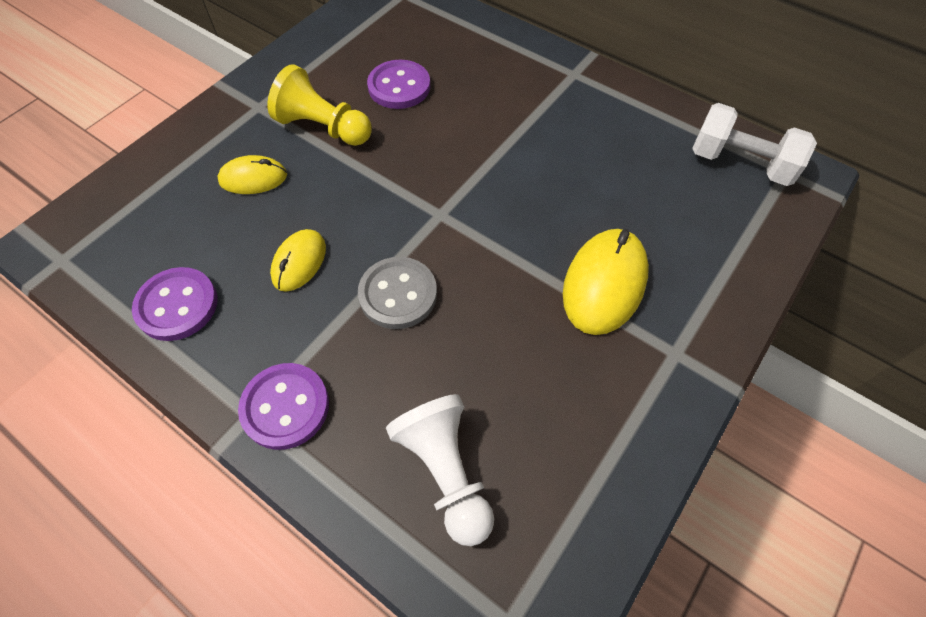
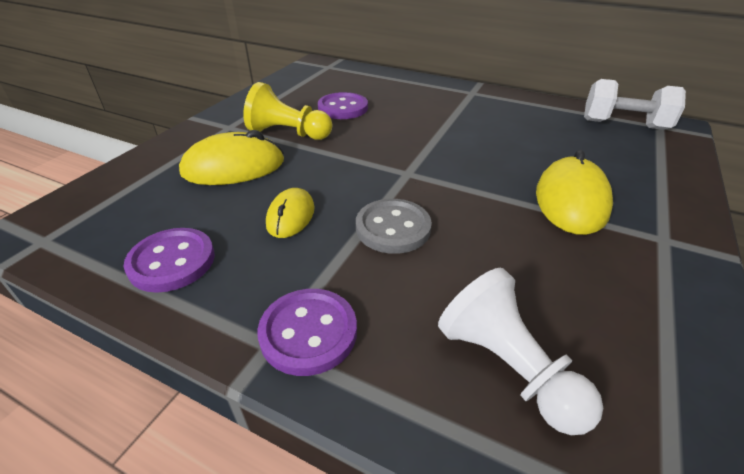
camera: 10 degrees left, 20 degrees down
(253, 178) = (233, 167): yellow mouse -> yellow mouse, size x1.65

